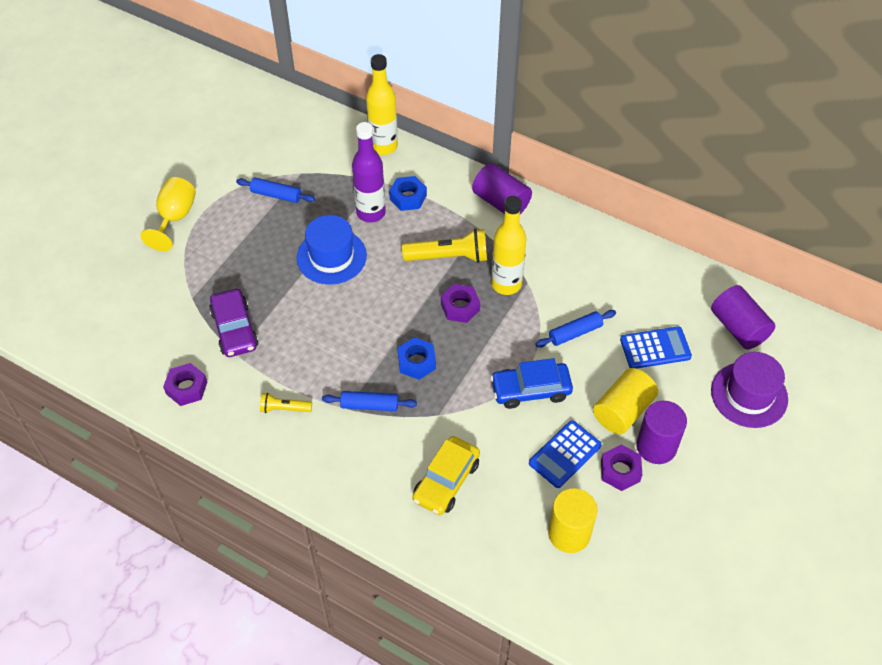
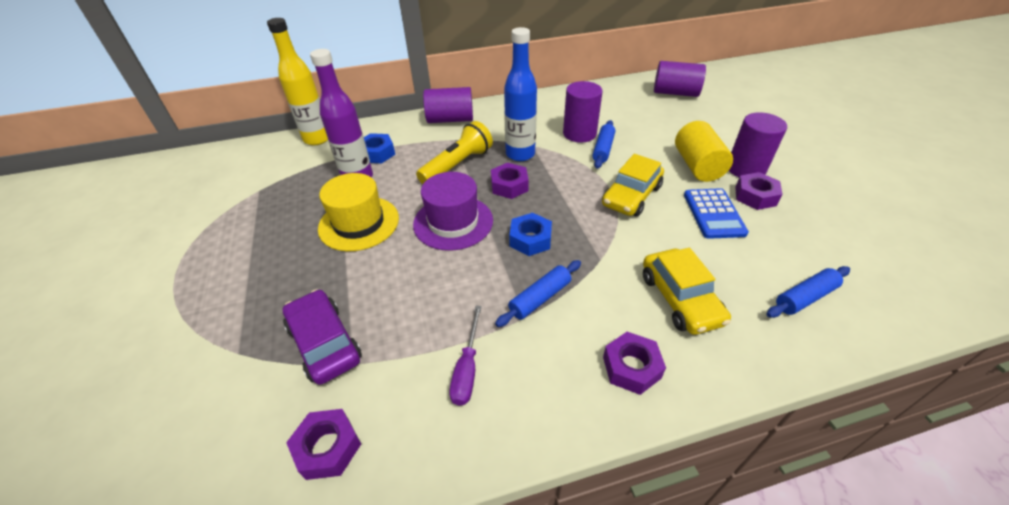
camera: 45 degrees left, 10 degrees down
(175, 218) = (141, 300): yellow goblet -> none
(235, 329) = (324, 343): purple car -> purple car turned 150 degrees counterclockwise
(276, 195) = (249, 216): blue rolling pin -> blue rolling pin (804, 297)
(284, 408) = (467, 369): yellow flashlight -> purple screwdriver
(331, 256) = (359, 223): blue hat -> yellow hat
(362, 486) = (631, 367): none -> purple nut
(506, 284) = (520, 154): yellow bottle -> blue bottle
(531, 390) = (631, 196): blue car -> yellow car
(569, 533) = (802, 256): yellow cylinder -> none
(581, 302) = (579, 133): none -> purple cylinder
(655, 348) = (656, 127): blue calculator -> none
(749, 395) = (734, 114): purple hat -> purple hat (453, 222)

